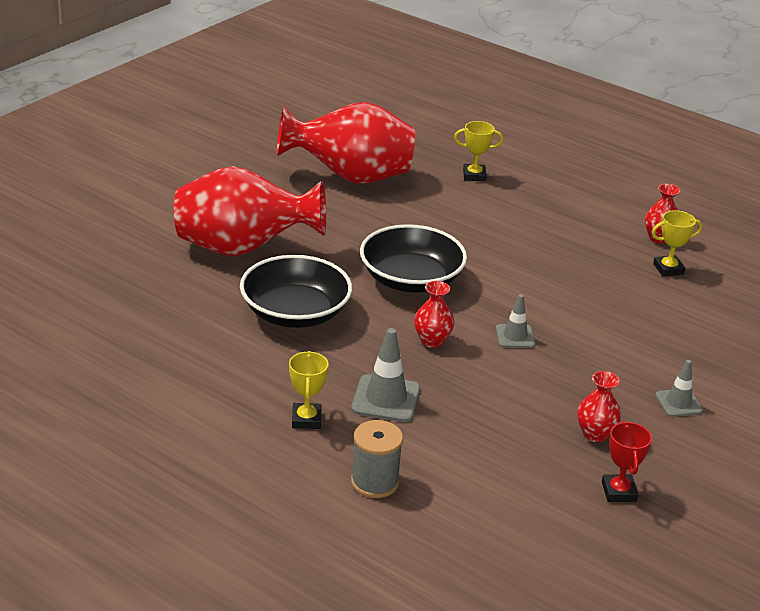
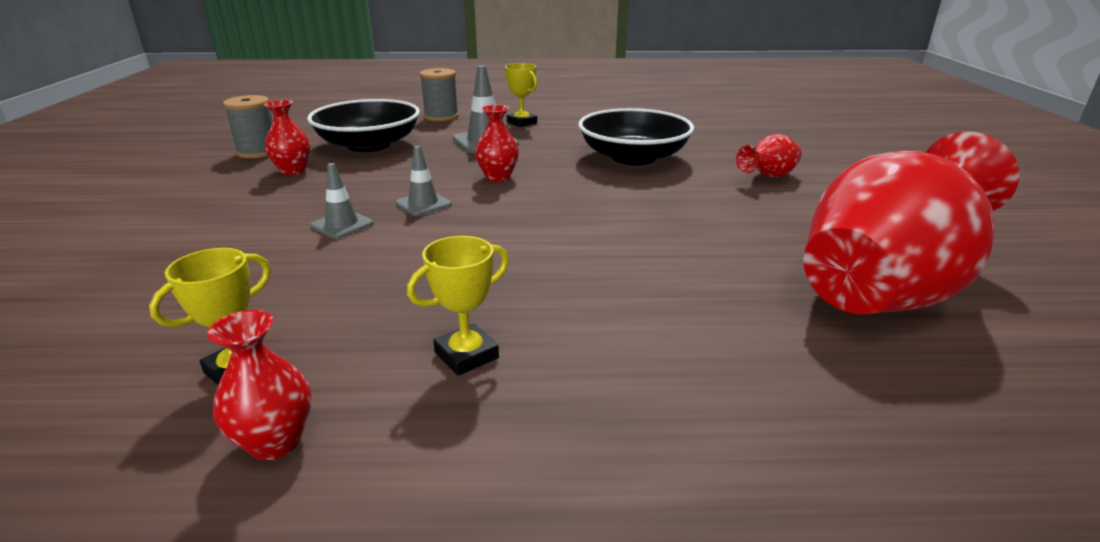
camera: 145 degrees right, 5 degrees down
(243, 249) = (768, 177): red vase -> red vase, size x0.42
(411, 279) = (589, 210): black bowl -> black bowl (369, 145)
(474, 175) = (773, 404): yellow trophy -> yellow trophy (466, 355)
(618, 492) = (258, 152): red trophy -> grey spool
(678, 403) = (205, 211): grey traffic cone -> grey traffic cone (342, 225)

